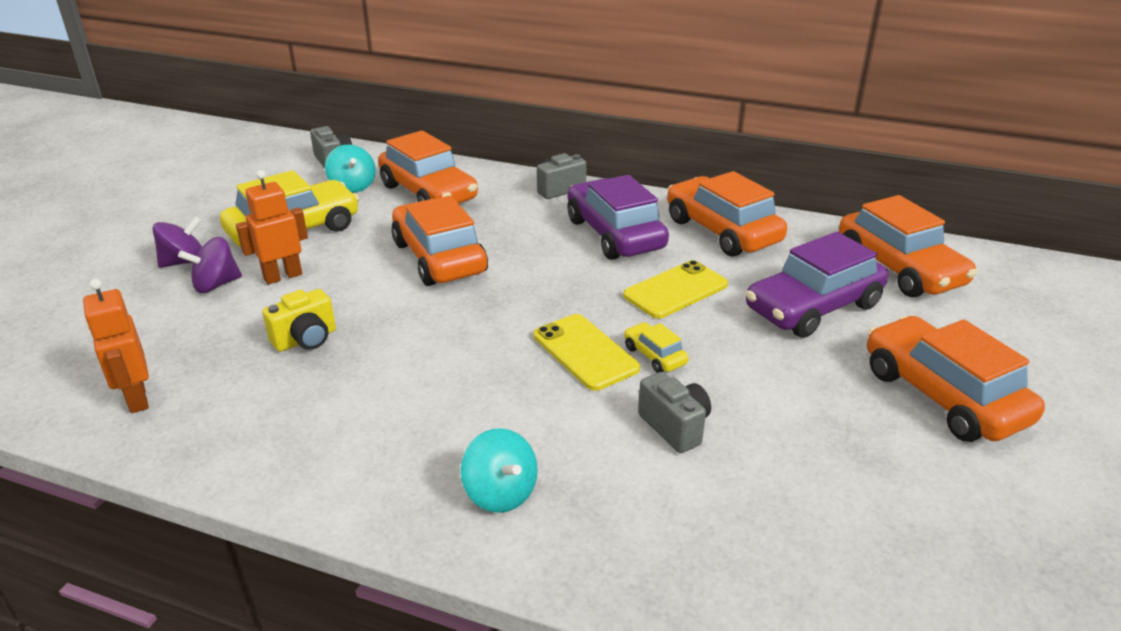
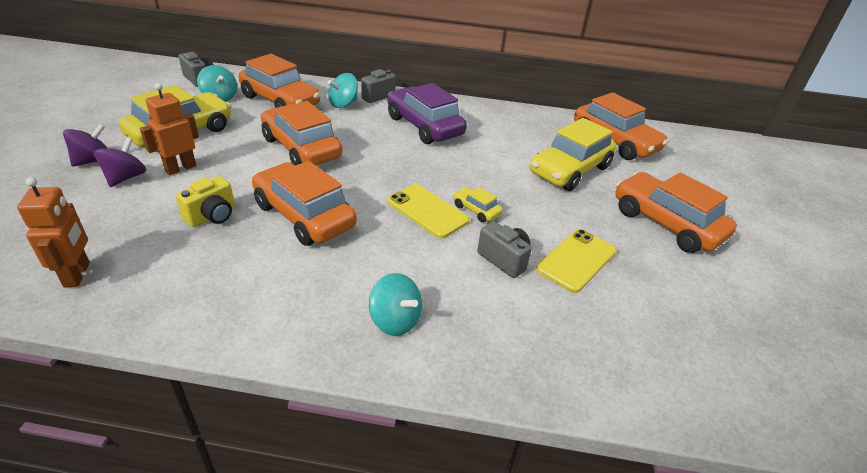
camera: 15 degrees left, 5 degrees up
(136, 399) = (77, 274): orange robot -> orange robot turned 150 degrees counterclockwise
(216, 285) = (125, 178): purple spinning top -> purple spinning top turned 150 degrees clockwise
(511, 199) = (343, 104): none -> turquoise spinning top
(675, 290) = (477, 163): yellow phone -> yellow phone (576, 260)
(722, 231) = (496, 121): orange car -> orange car (304, 216)
(813, 307) = (570, 170): purple car -> yellow car

